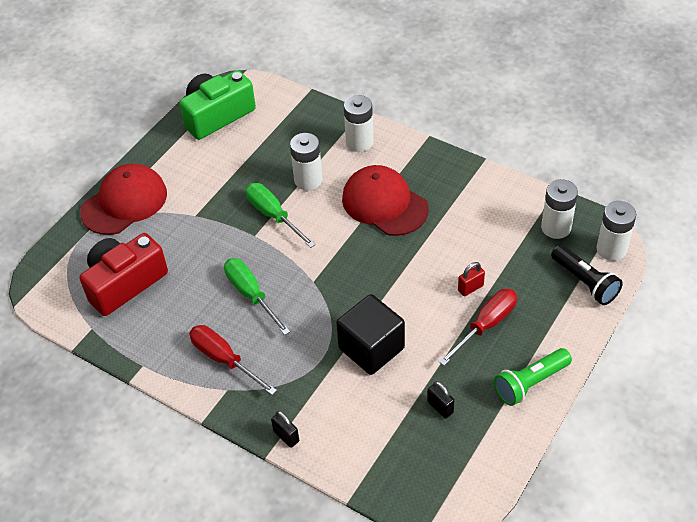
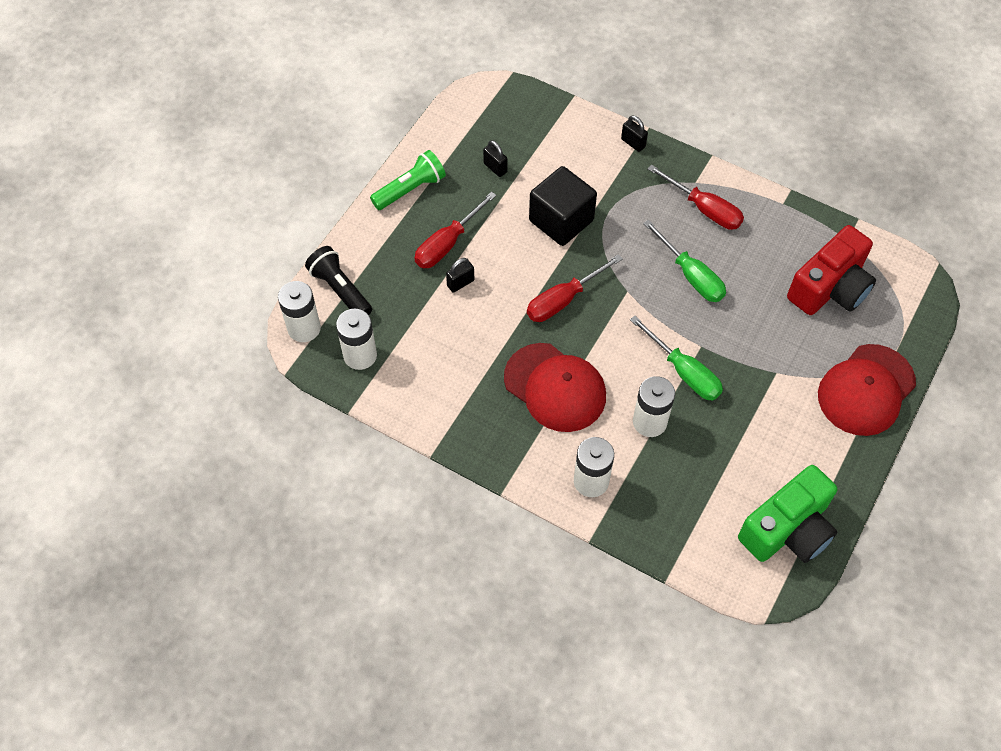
camera: 175 degrees right, 10 degrees up
(373, 273) = (563, 300): none -> red screwdriver
(470, 288) = (460, 283): red padlock -> black padlock

